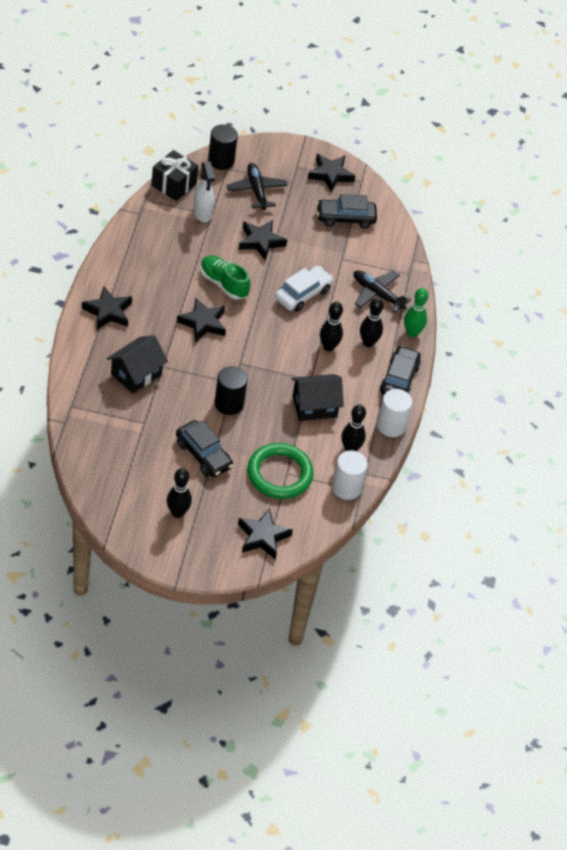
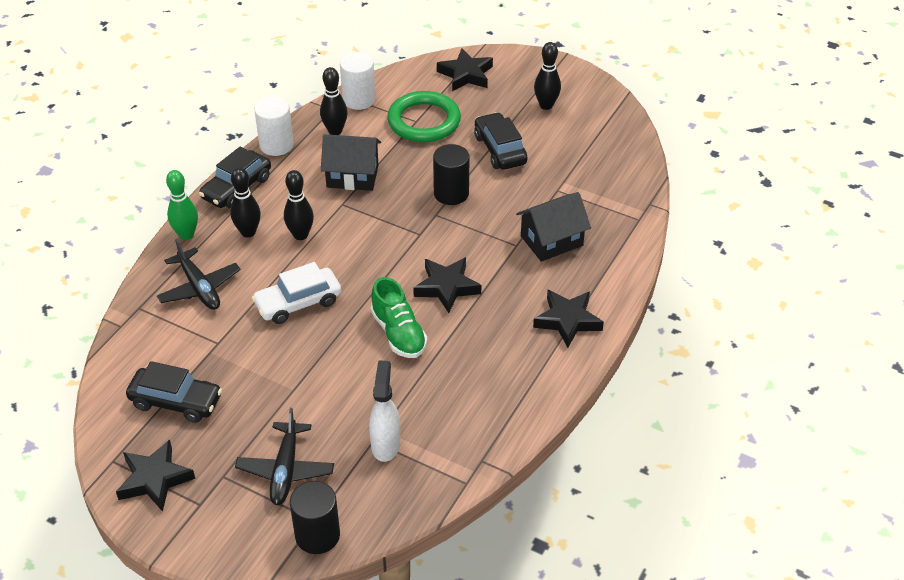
camera: 155 degrees left, 5 degrees down
(173, 184) = (412, 502): black gift -> none
(261, 242) = (319, 385): black star -> none

